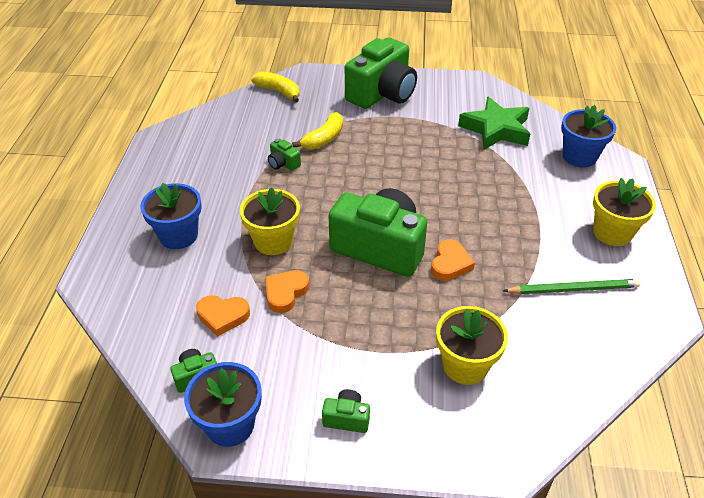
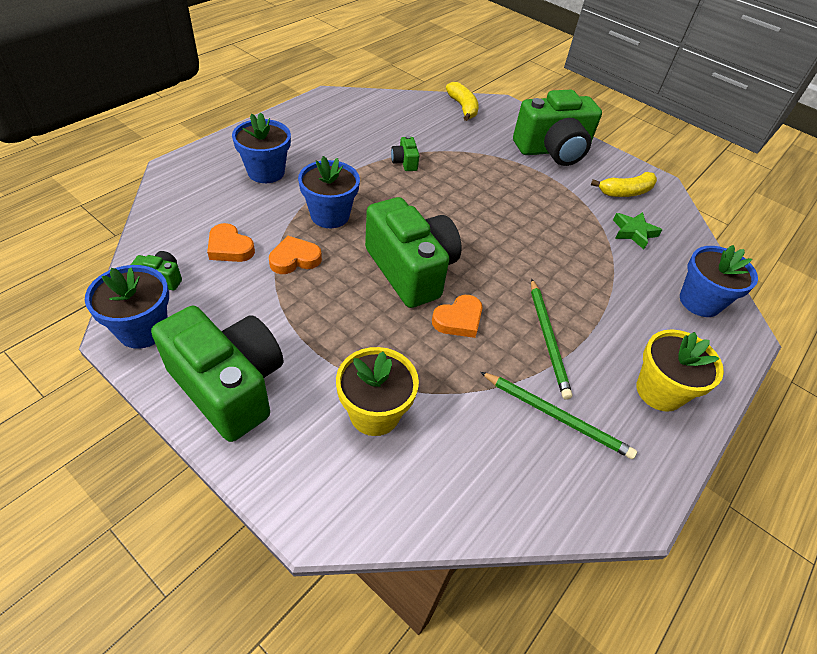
camera: 30 degrees right, 5 degrees up
(273, 241) = (330, 215): yellow flower pot -> blue flower pot
(323, 139) = (460, 160): yellow banana -> yellow banana (625, 192)
(346, 418) = (229, 386): green camera -> green camera, size x2.46
(496, 129) = (633, 232): green star -> green star, size x0.57
(518, 240) = (548, 339): none -> green pencil

